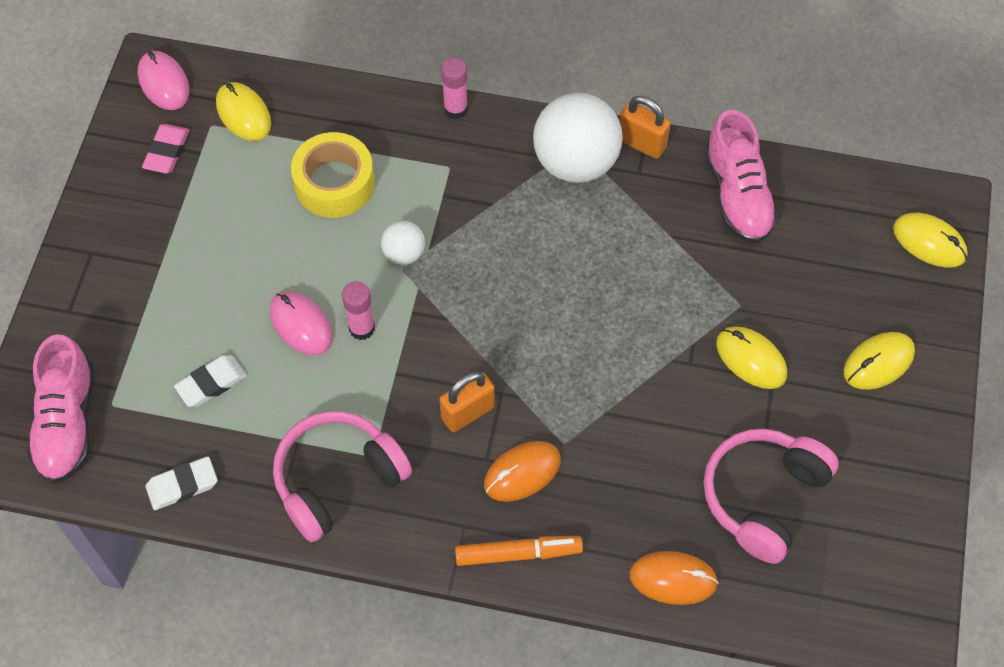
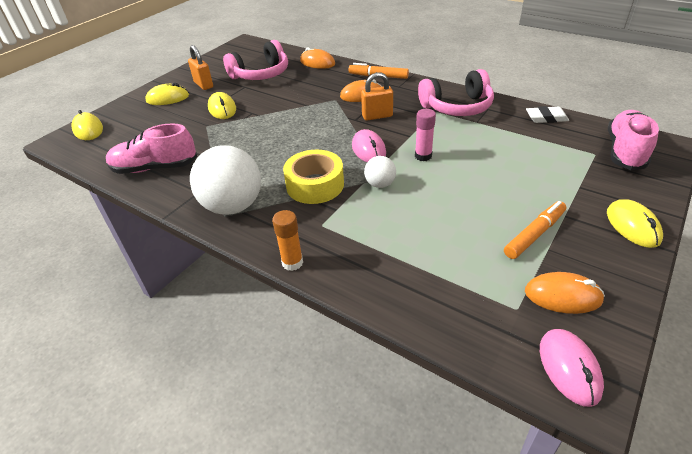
camera: 155 degrees left, 20 degrees down
(167, 151) = (562, 296): pink eraser -> orange mouse
(196, 224) = (534, 234): none -> orange marker
(211, 383) = (526, 151): white eraser -> none
(243, 114) = (482, 310): yellow mouse -> yellow mouse (632, 226)
(301, 325) = (462, 165): pink mouse -> pink mouse (368, 149)
(334, 183) = (414, 235): yellow tape -> yellow tape (315, 185)
(455, 109) = (292, 262): pink glue stick -> orange glue stick
(641, 143) = (181, 206): orange padlock -> orange padlock (203, 85)
(737, 195) = (155, 168): pink shoe -> pink shoe turned 105 degrees counterclockwise

